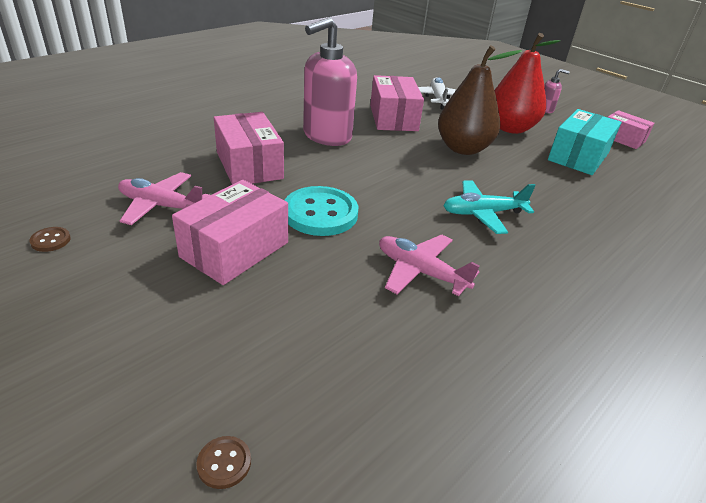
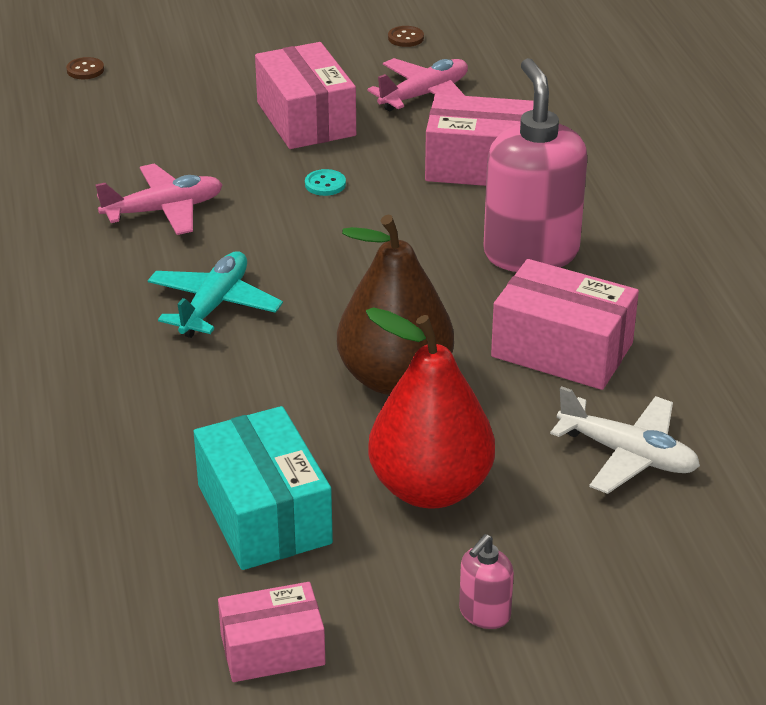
camera: 125 degrees right, 0 degrees up
(320, 213) = (325, 184): turquoise button -> turquoise button, size x0.42

